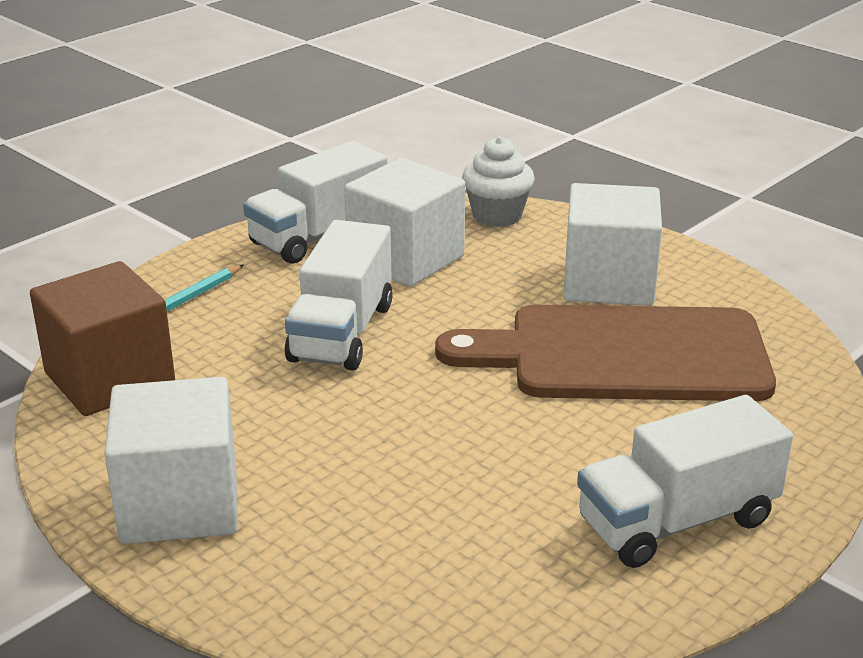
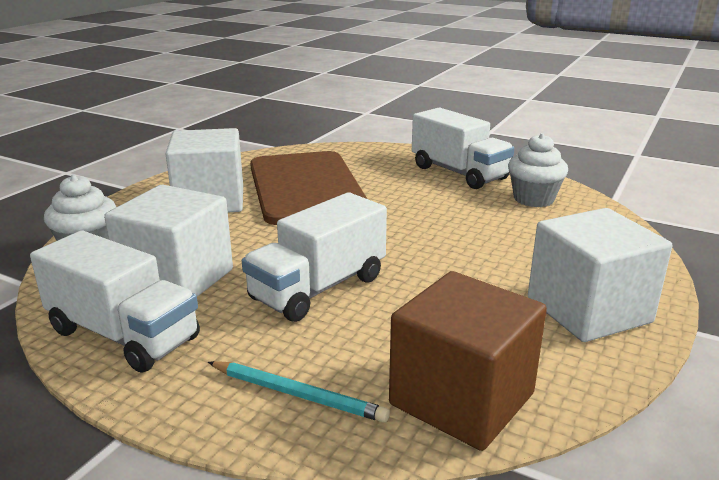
camera: 105 degrees left, 5 degrees down
(341, 332) = (318, 288): white truck -> white truck turned 135 degrees clockwise
(527, 576) = (533, 199): none -> white cupcake

